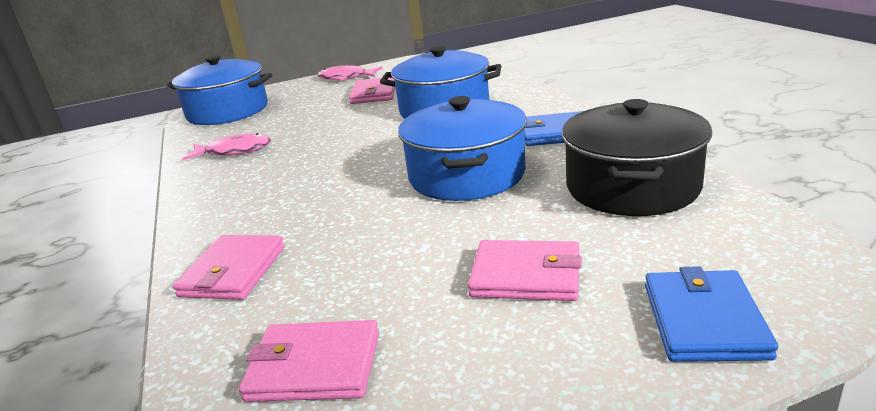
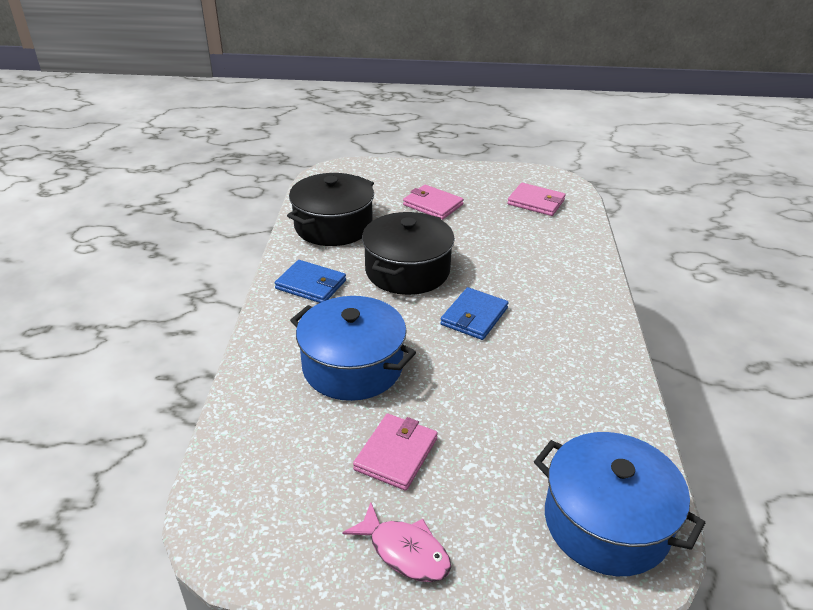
camera: 160 degrees left, 10 degrees up
(233, 271) = (573, 254): pink wallet -> none
(234, 151) = (585, 393): pink fish -> none
(467, 175) = (407, 270): blue pot -> black pot
(704, 320) = (390, 173): blue wallet -> blue wallet (474, 316)

